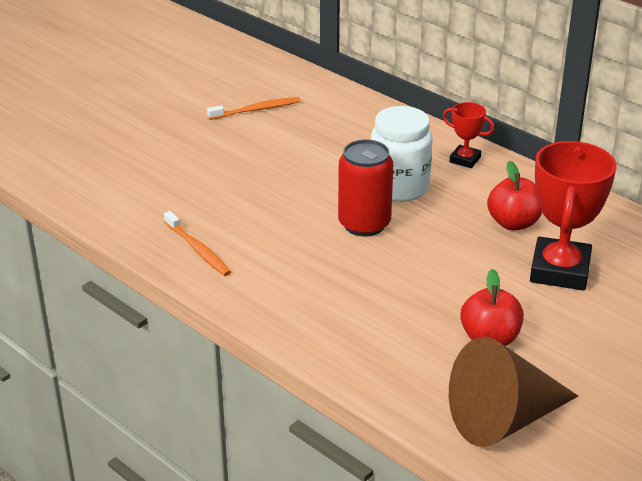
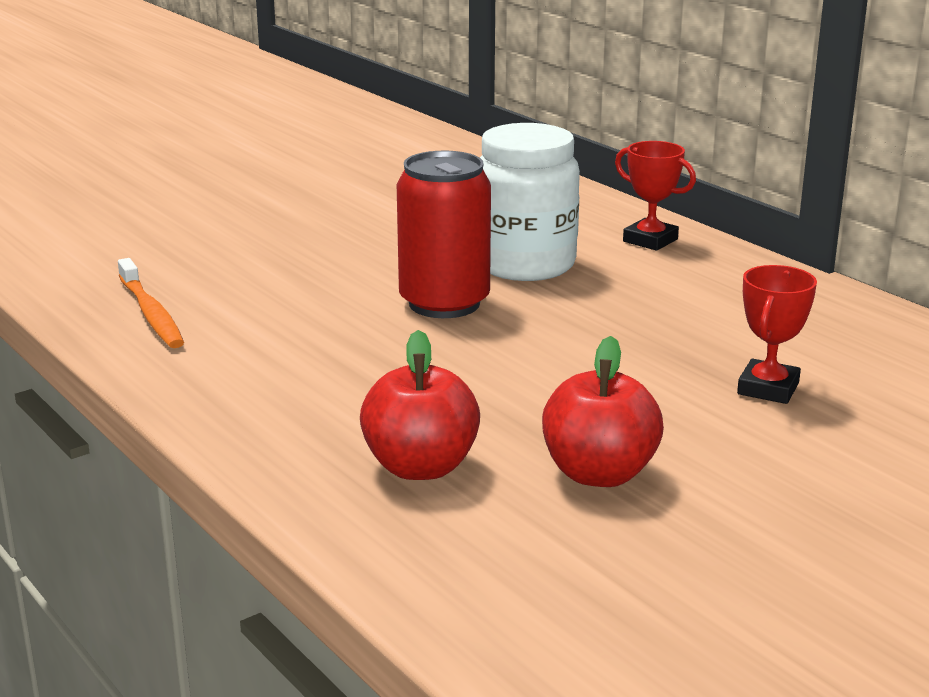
camera: 10 degrees right, 10 degrees down
(257, 110) = (346, 168): orange toothbrush -> none
(503, 419) = (576, 602): brown cone -> none
(513, 223) = (704, 321): red apple -> red apple (420, 467)
(560, 270) = (768, 388): red trophy -> red trophy, size x0.50

